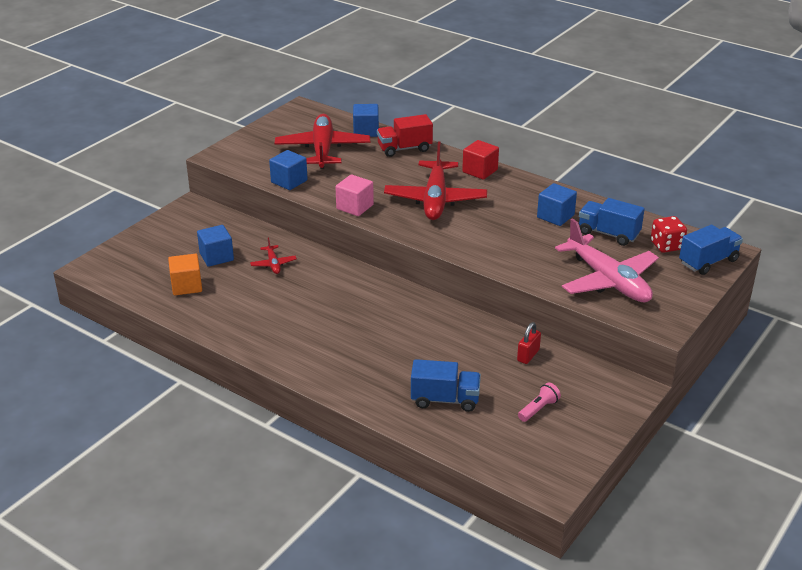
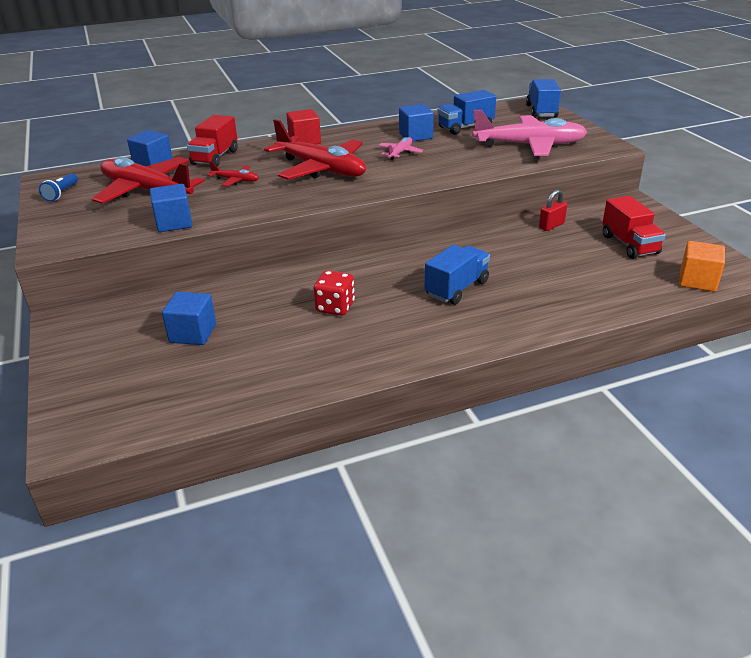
camera: 55 degrees left, 0 degrees up
(186, 286) = (221, 372): orange cube -> orange cube (697, 281)
(273, 264) = (258, 302): red plane -> red plane (236, 180)
(287, 123) = (61, 193): none -> blue flashlight
(355, 207) = (276, 205): pink cube -> none
(445, 400) = (583, 281): blue truck -> blue truck (456, 288)
(510, 222) = (400, 152): none -> pink plane
(528, 355) = (551, 226): red padlock -> red padlock turned 75 degrees clockwise
(538, 409) = (629, 244): pink flashlight -> red truck
(666, 246) = (505, 116): red dice -> red dice (335, 307)

